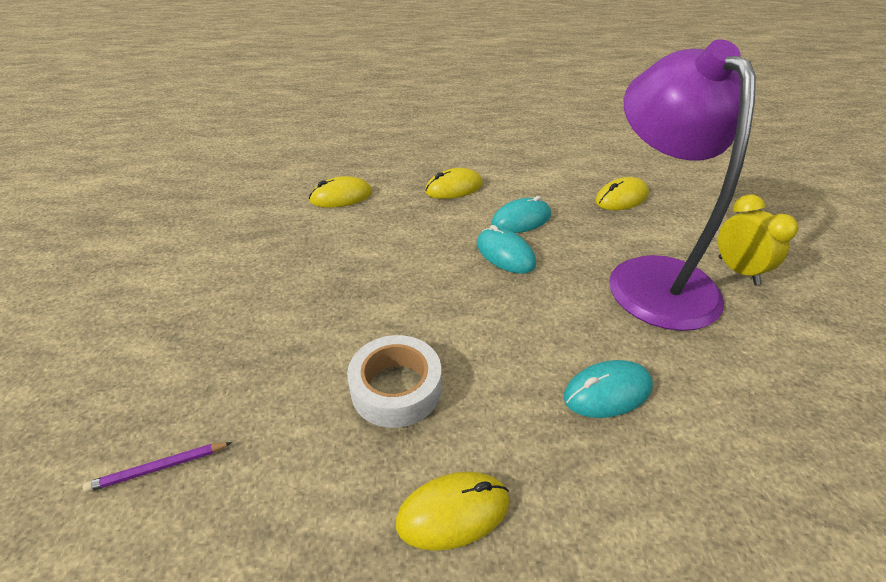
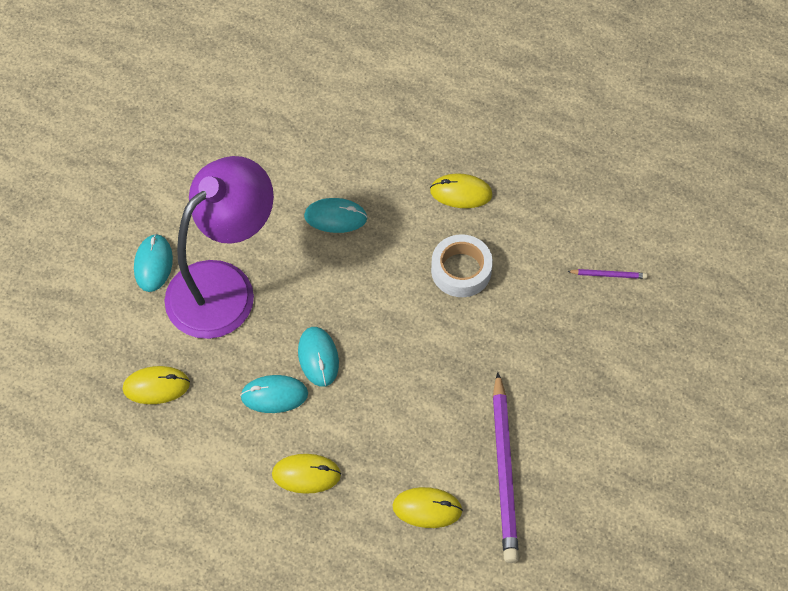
camera: 155 degrees left, 20 degrees up
(277, 233) = (504, 471): none -> purple pencil
(651, 276) = (224, 286): purple lamp -> purple lamp turned 150 degrees counterclockwise
(737, 271) = (153, 264): yellow clock -> turquoise mouse

